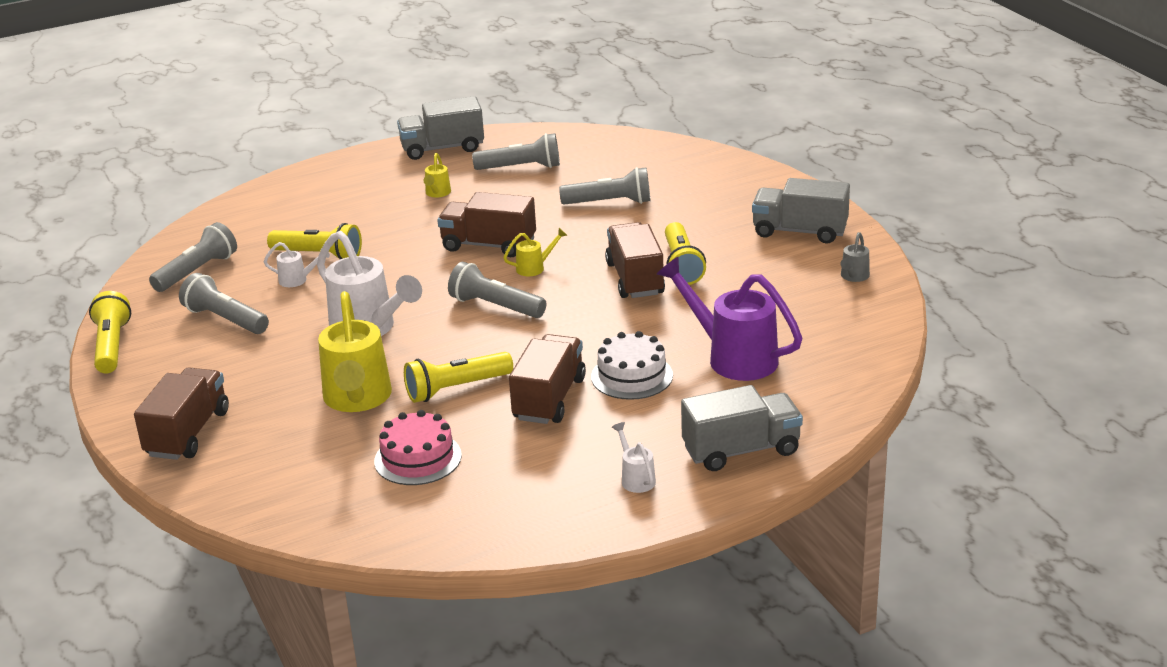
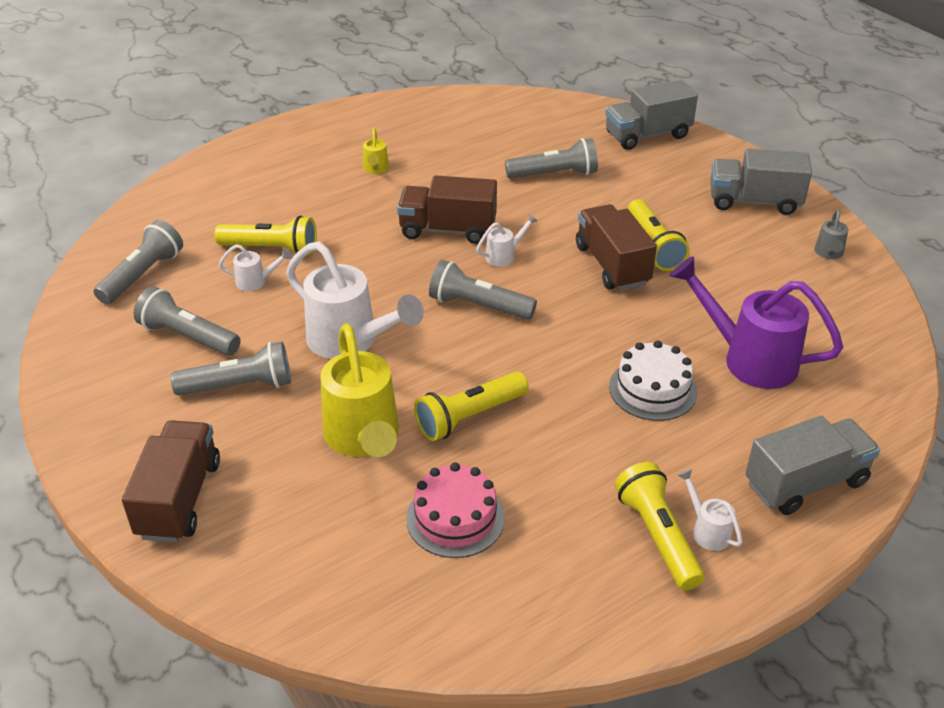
camera: 10 degrees left, 10 degrees up
(112, 346) = (65, 379): yellow flashlight -> yellow flashlight (657, 536)
(442, 148) = (365, 117): grey truck -> grey truck (647, 135)
(521, 168) = (452, 137): grey flashlight -> grey flashlight (239, 386)
(535, 268) = (504, 255): yellow watering can -> white watering can
(549, 399) = (575, 425): brown truck -> none

